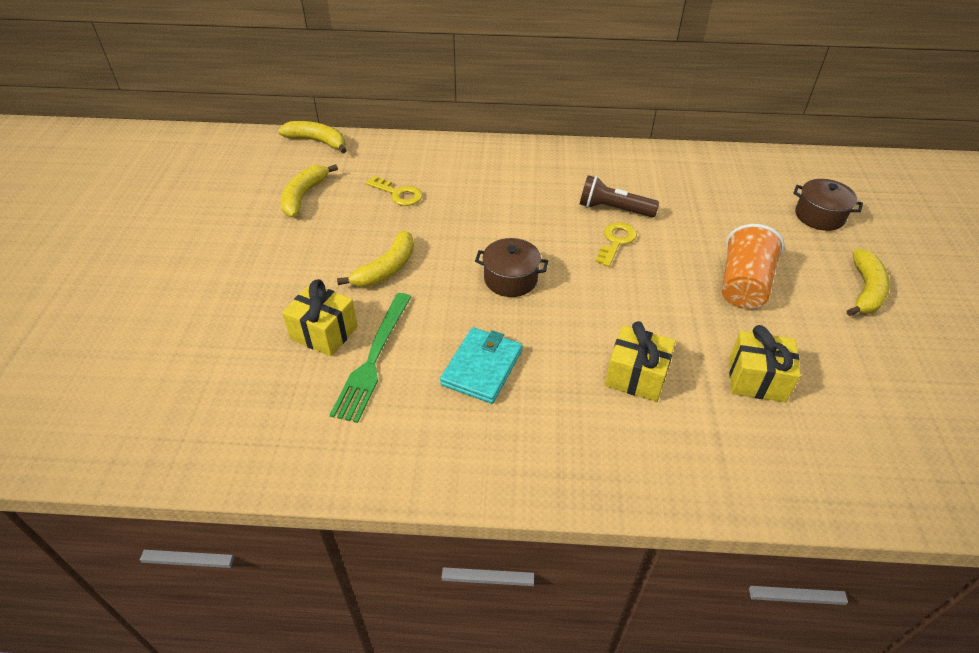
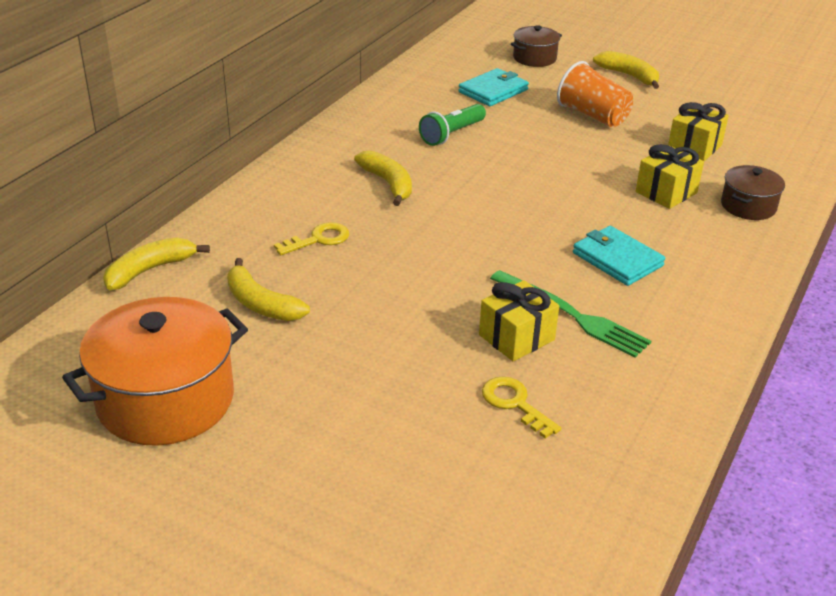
camera: 65 degrees left, 10 degrees down
(185, 196) = (165, 400): none -> orange pot
(386, 269) = (443, 277): yellow banana -> yellow banana (388, 184)
(510, 279) = (511, 213): brown pot -> brown pot (748, 206)
(613, 209) = (452, 134): brown flashlight -> green flashlight
(616, 241) = (498, 148): yellow key -> yellow key (514, 403)
(720, 209) = (493, 91): none -> turquoise wallet

